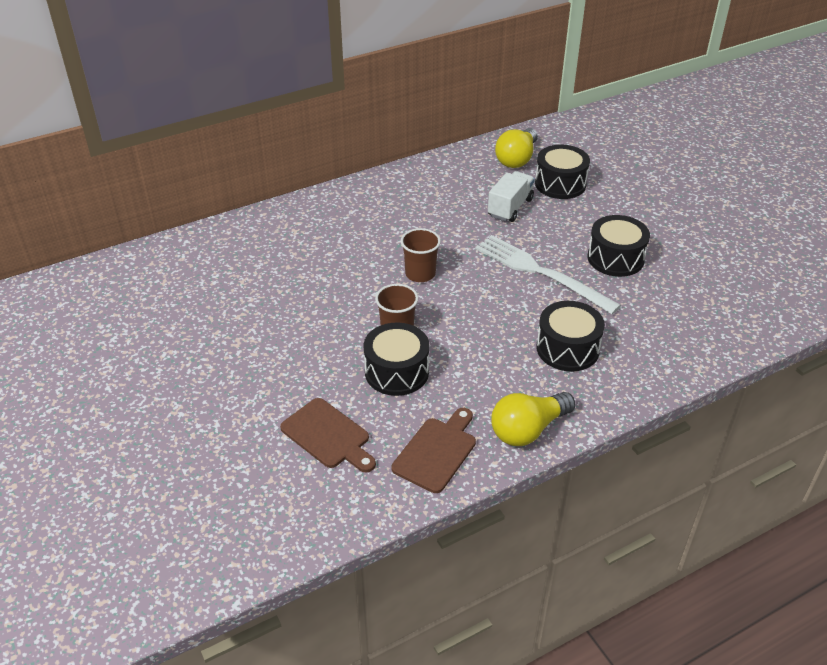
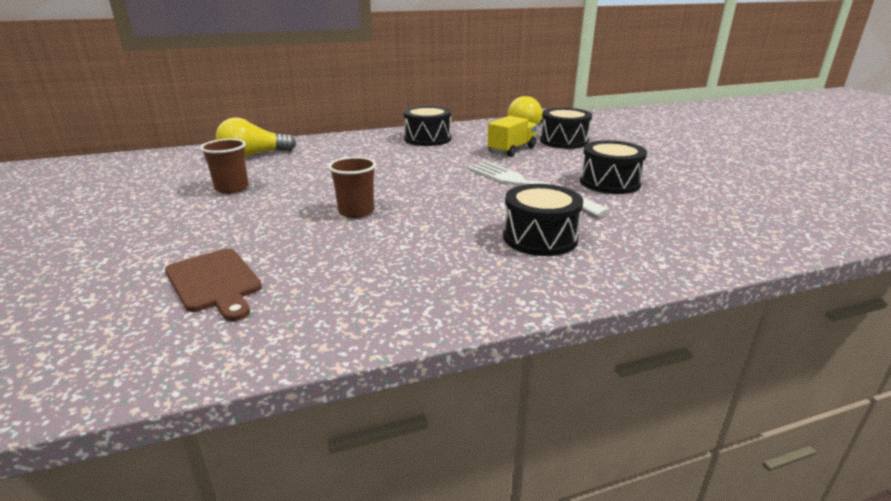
camera: 10 degrees right, 15 degrees down
(396, 372) = (335, 239): black drum -> black drum (427, 139)
(420, 274) = (404, 179): brown cup -> brown cup (232, 188)
(436, 452) = (334, 310): brown cutting board -> none
(510, 207) = (511, 150): white truck -> yellow truck
(528, 429) = (465, 301): yellow light bulb -> yellow light bulb (253, 155)

